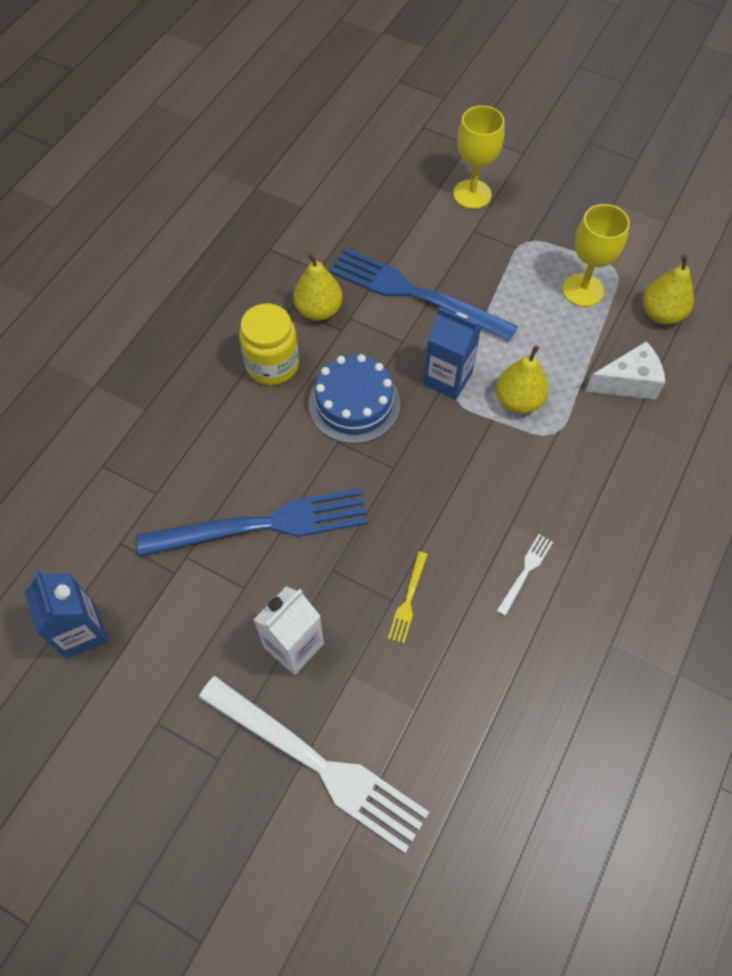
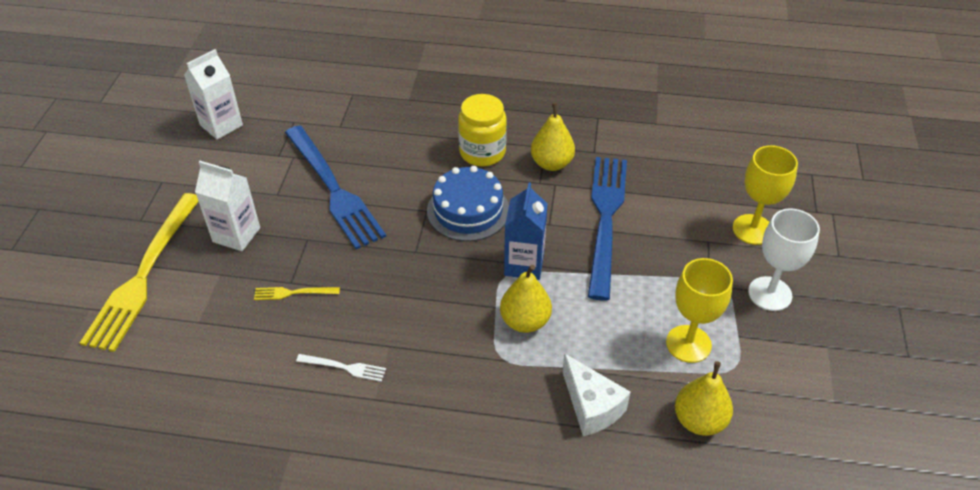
camera: 70 degrees right, 15 degrees down
(81, 631) = (221, 125): blue carton -> white carton
(318, 764) = (144, 275): white fork -> yellow fork
(548, 214) = (770, 294): none -> white goblet

